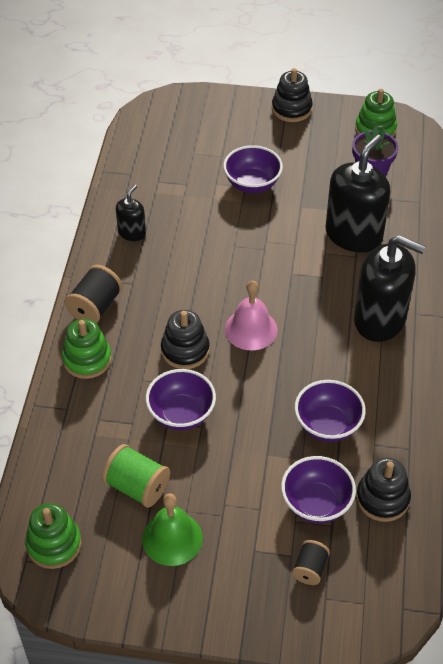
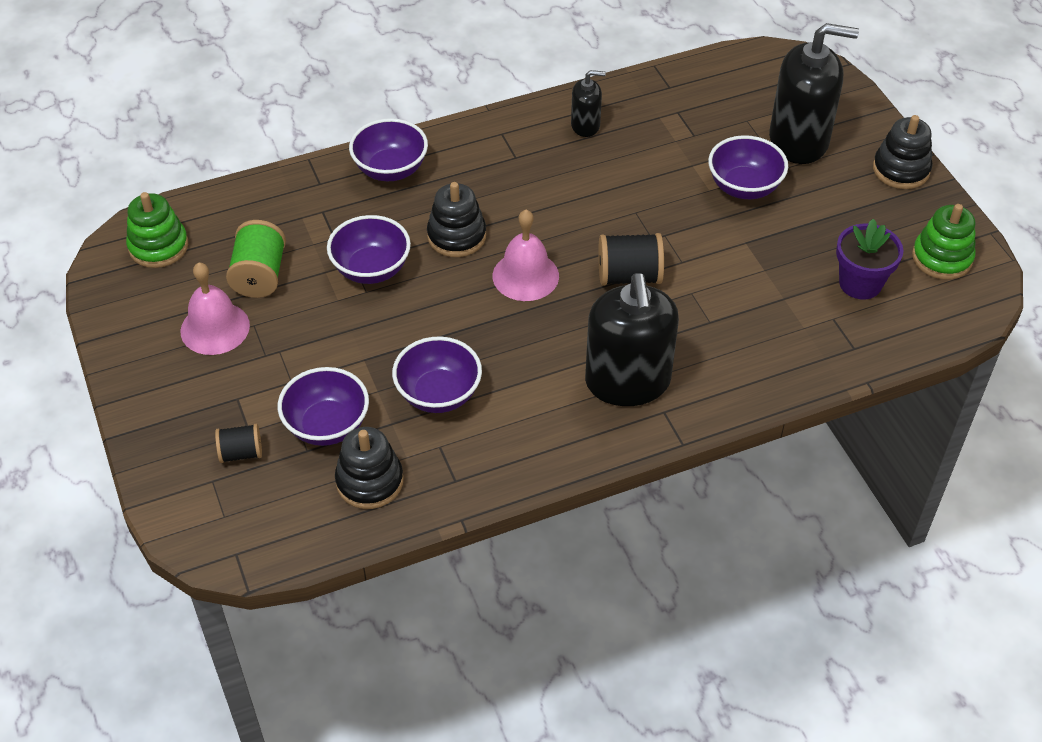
camera: 60 degrees right, 0 degrees up
(87, 359) = (390, 169): green stacking toy -> purple bowl
(95, 307) = (462, 145): black spool -> black spool (629, 276)
(172, 538) = (215, 328): green bell -> pink bell
(353, 235) = (742, 307): black soap dispenser -> black soap dispenser (799, 140)

